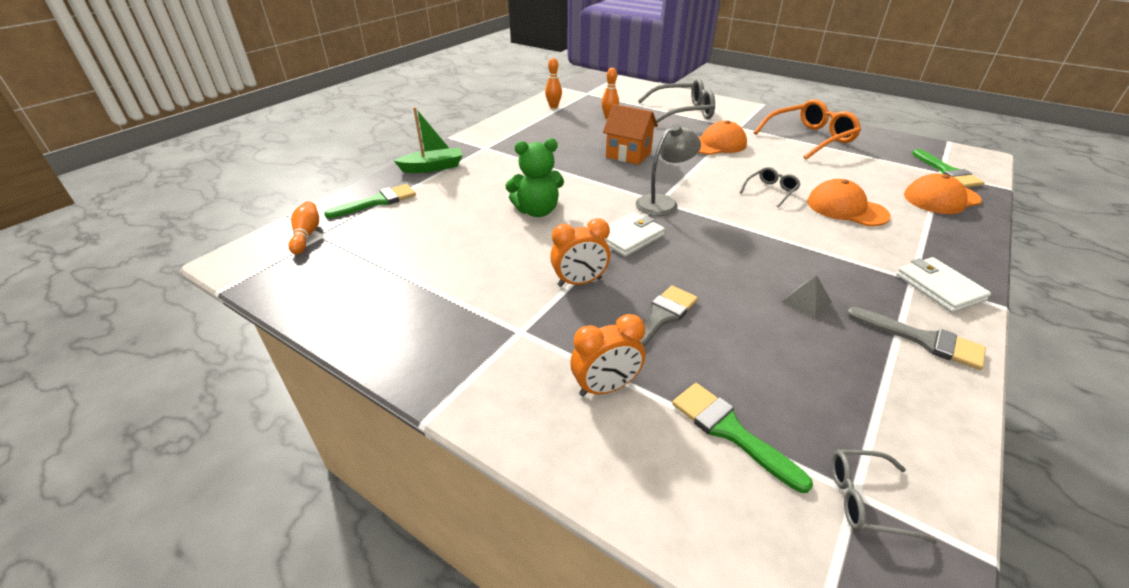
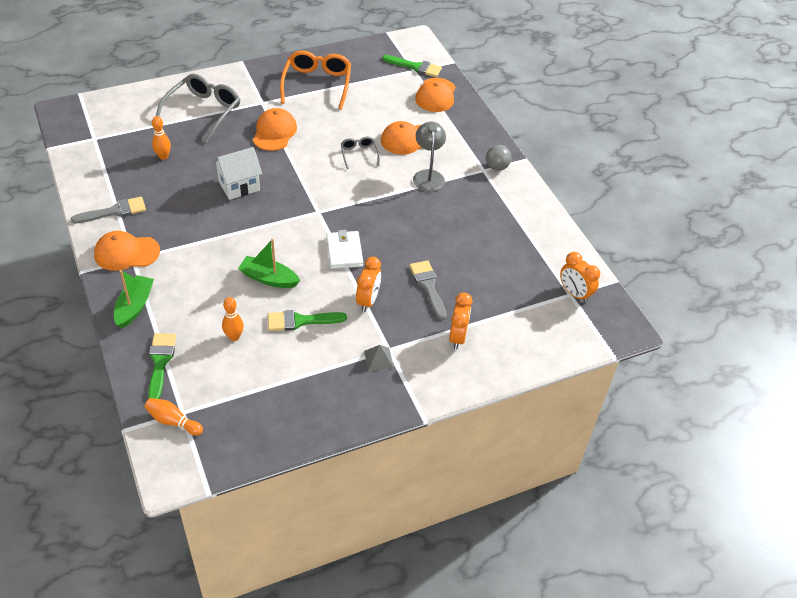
camera: 60 degrees left, 10 degrees up
(488, 143) = (126, 253): none -> orange cap
(537, 211) = (268, 278): green teddy bear -> green boat
(553, 106) = (97, 175): orange bowling pin -> orange bowling pin (234, 337)
(628, 155) = (239, 186): orange house -> white house
(663, 202) = (321, 211): grey lamp -> grey lamp (428, 176)
(730, 431) = (516, 310): green brush -> green brush (300, 321)
(806, 302) = (464, 222): grey pyramid -> grey pyramid (378, 359)
(866, 500) = (574, 293): grey glasses -> orange clock
(922, 340) = (520, 205): grey brush -> grey brush (114, 211)
(939, 287) = (496, 167): white wallet -> grey ball

